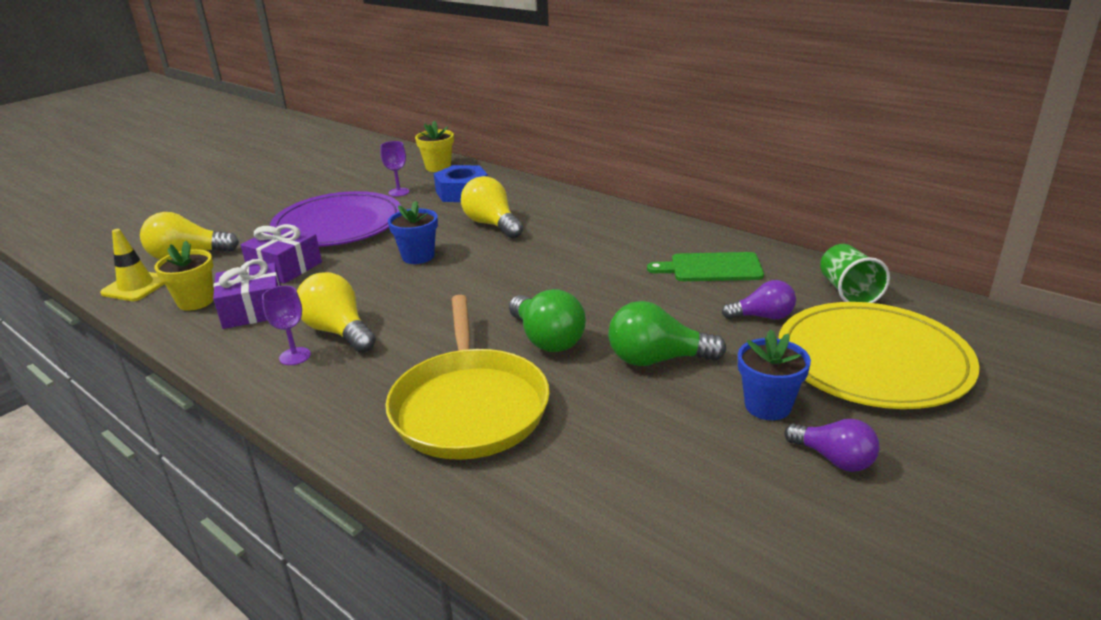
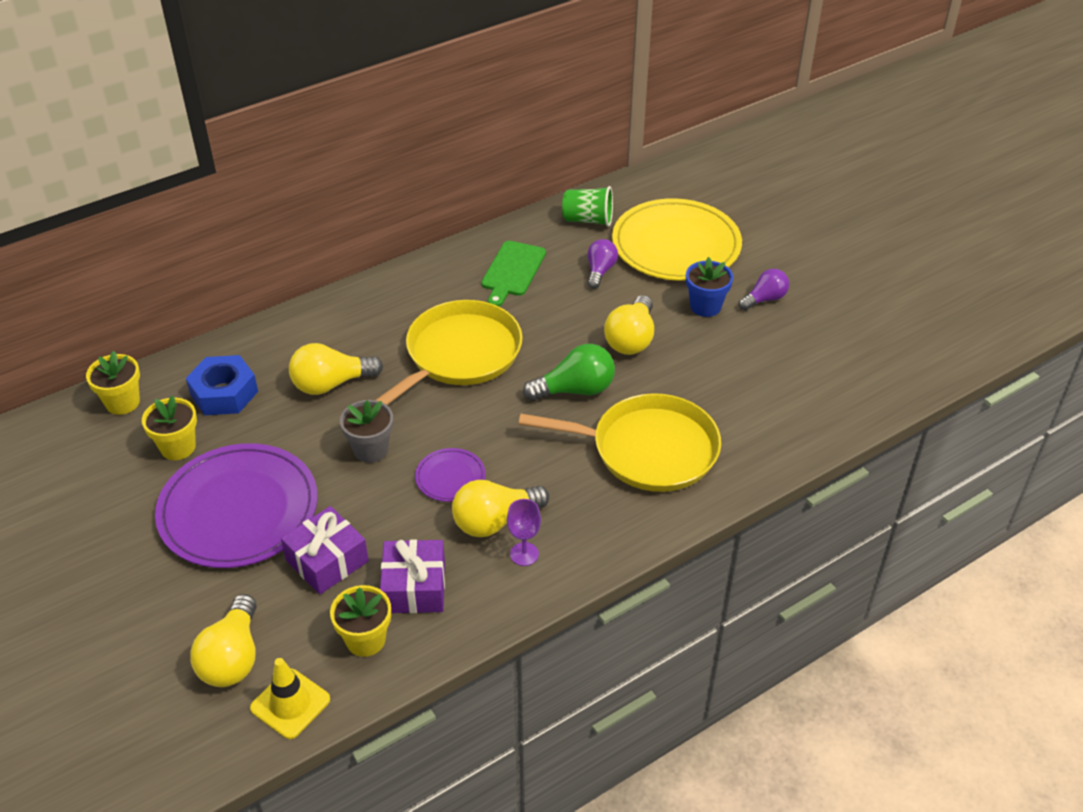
camera: 75 degrees left, 15 degrees up
(393, 298) = (450, 477): none -> purple plate
(399, 192) = (178, 447): purple goblet -> yellow flower pot
(418, 256) = (371, 449): blue flower pot -> grey flower pot
(563, 268) = (459, 355): none -> yellow pan
(657, 360) = (631, 339): green light bulb -> yellow light bulb

